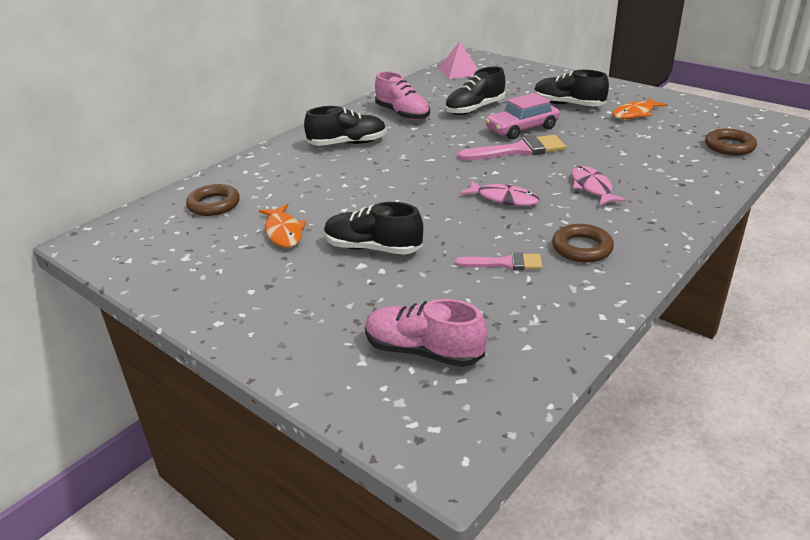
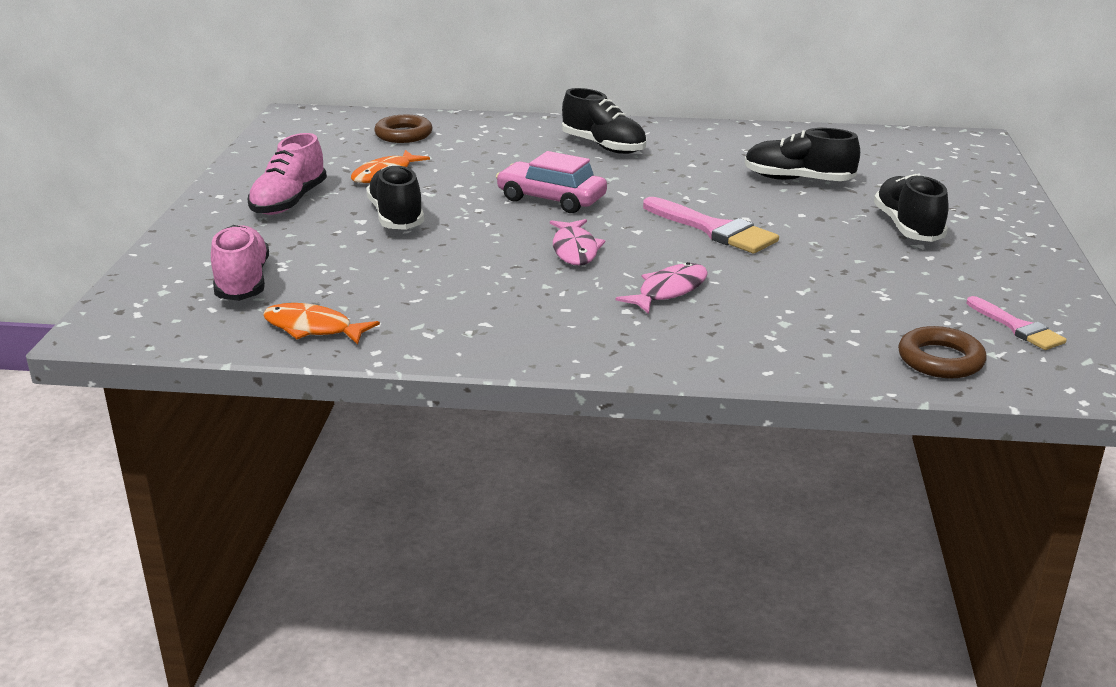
camera: 55 degrees right, 5 degrees down
(402, 114) = (720, 149): pink shoe -> pink shoe (289, 202)
(459, 71) = (906, 143): pink pyramid -> none
(505, 263) = (432, 282): pink brush -> pink brush (1017, 327)
(522, 129) = (780, 218): pink car -> pink car (551, 199)
(582, 248) = (508, 314): brown ring -> none
(635, 114) = (951, 275): orange fish -> orange fish (313, 328)

